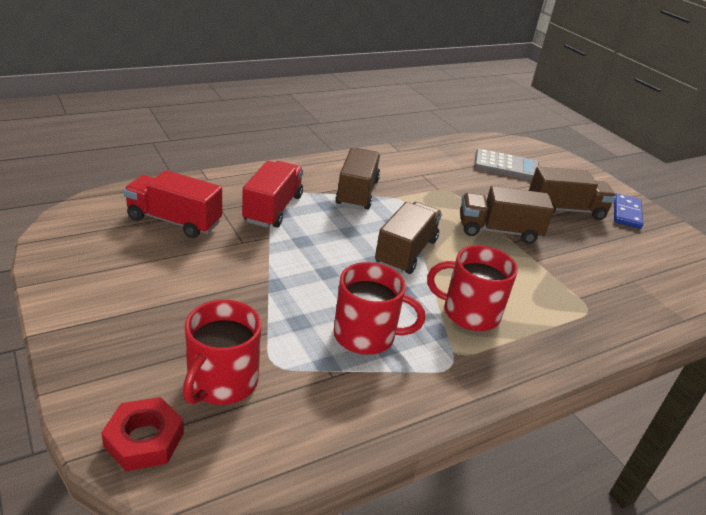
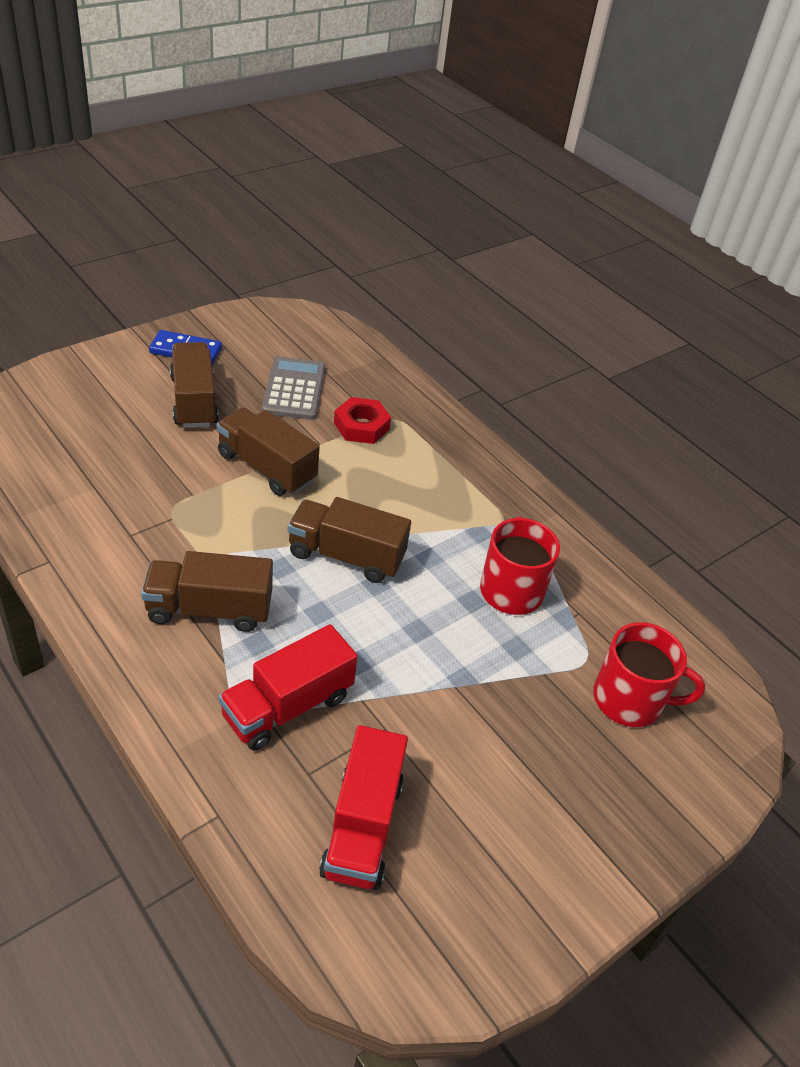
camera: 100 degrees left, 10 degrees up
(144, 439) = (722, 744): red nut -> red nut (361, 426)
(273, 209) = (287, 706): red truck -> red truck turned 45 degrees counterclockwise
(469, 313) = (439, 507): red mug -> none
(498, 231) = (266, 468): brown truck -> brown truck turned 135 degrees clockwise
(506, 166) = (80, 440): grey calculator -> grey calculator (294, 389)

